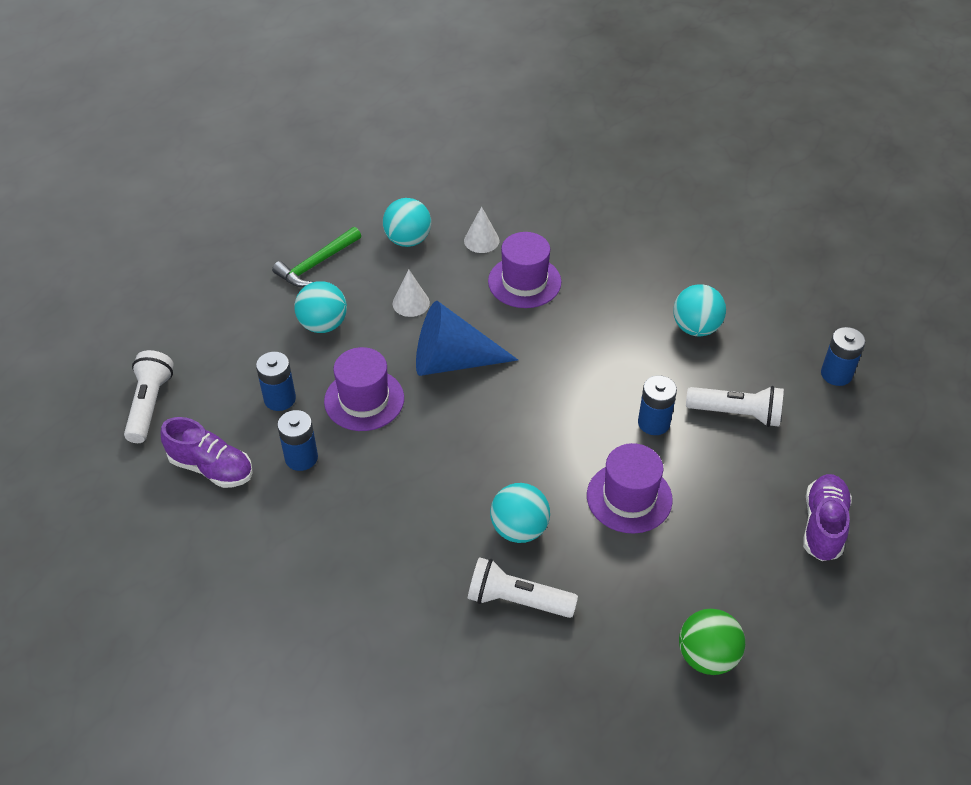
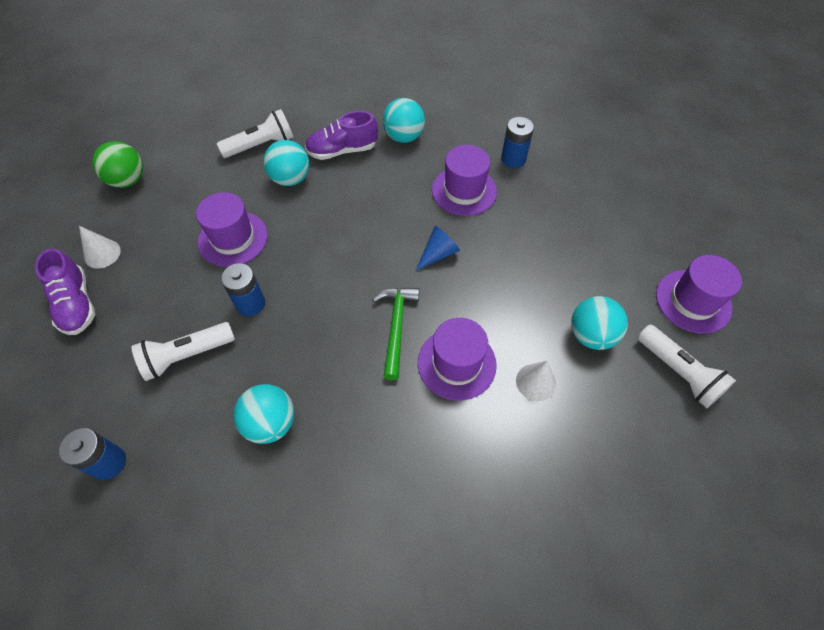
camera: 140 degrees right, 10 degrees up
(150, 404) = (576, 112): white flashlight -> white flashlight (678, 372)
(211, 468) = (497, 105): purple shoe -> purple shoe (342, 150)
(301, 458) = (458, 138): blue battery -> none
(308, 214) = (693, 301): none -> purple hat
(316, 264) = (623, 262): green hammer -> green hammer (396, 327)
(323, 325) = (553, 220): turquoise ball -> turquoise ball (404, 137)
(411, 303) = (519, 279): white cone -> white cone (102, 254)
(452, 361) = (438, 254): blue cone -> blue cone, size x0.52

